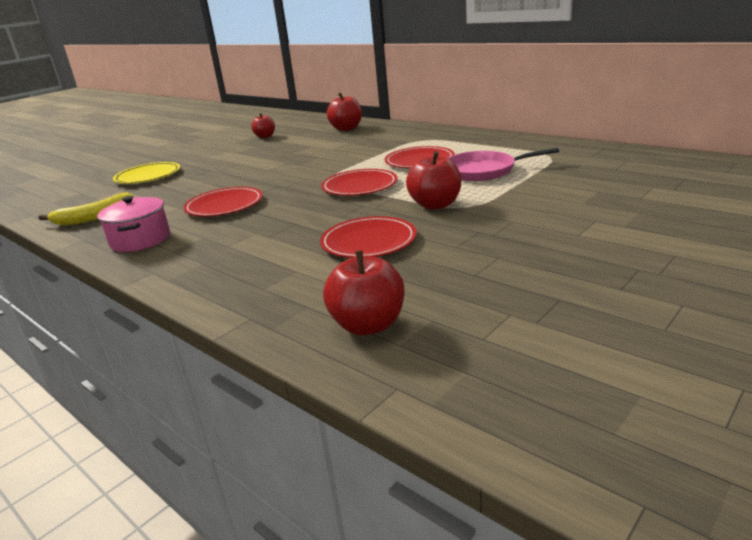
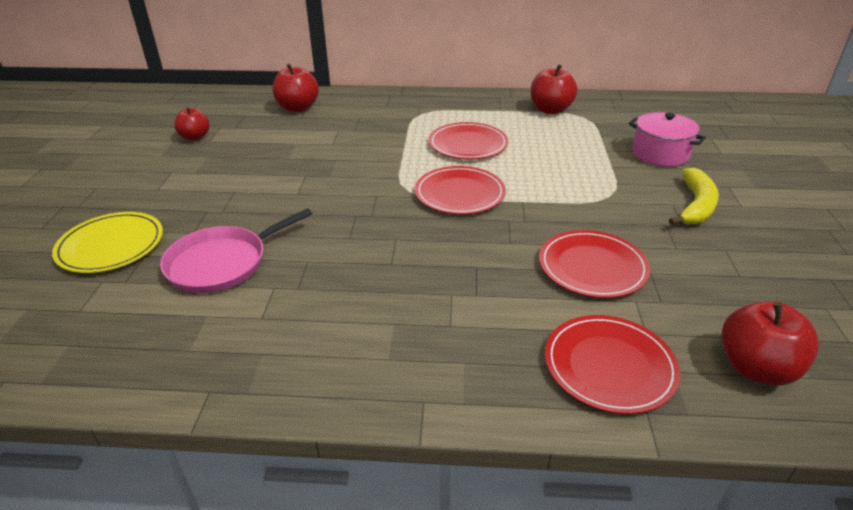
camera: 40 degrees left, 10 degrees up
(94, 218) = (152, 348): yellow banana -> yellow banana (695, 206)
(140, 240) = (309, 359): pink pot -> pink pot (660, 154)
(224, 205) = (335, 265): red plate -> red plate (609, 366)
(435, 205) = (578, 201): red apple -> red apple (550, 110)
(483, 171) = (553, 146): pink pan -> pink pan (222, 263)

